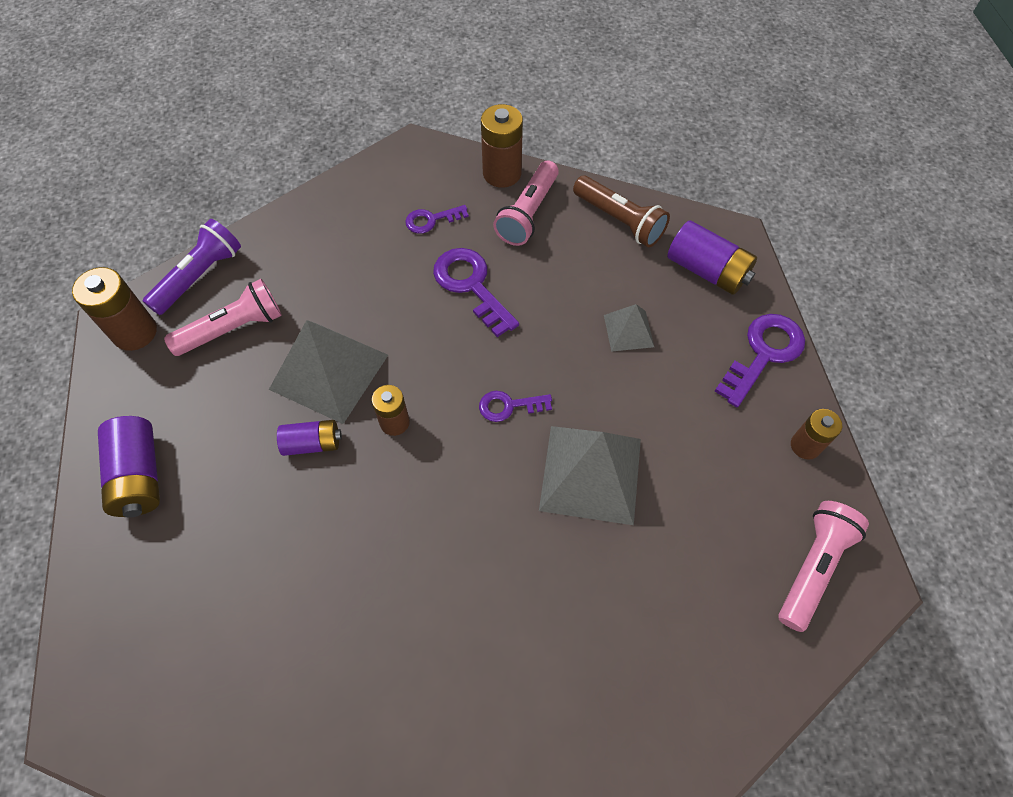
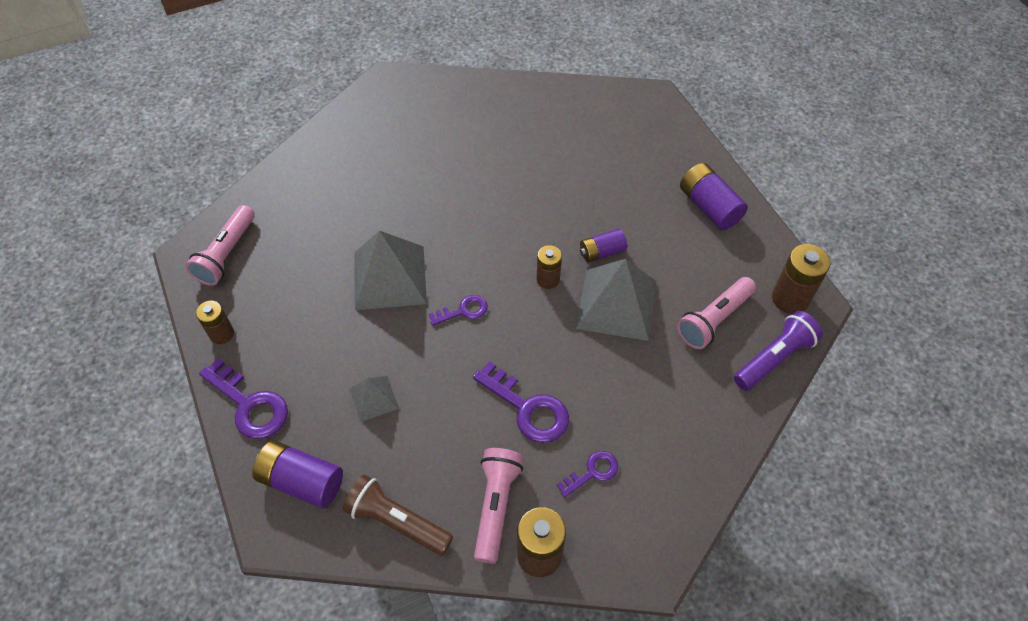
camera: 165 degrees right, 5 degrees down
(200, 276) = (774, 358): purple flashlight -> purple flashlight turned 150 degrees counterclockwise
(764, 353) = (249, 405): purple key -> purple key turned 75 degrees counterclockwise

